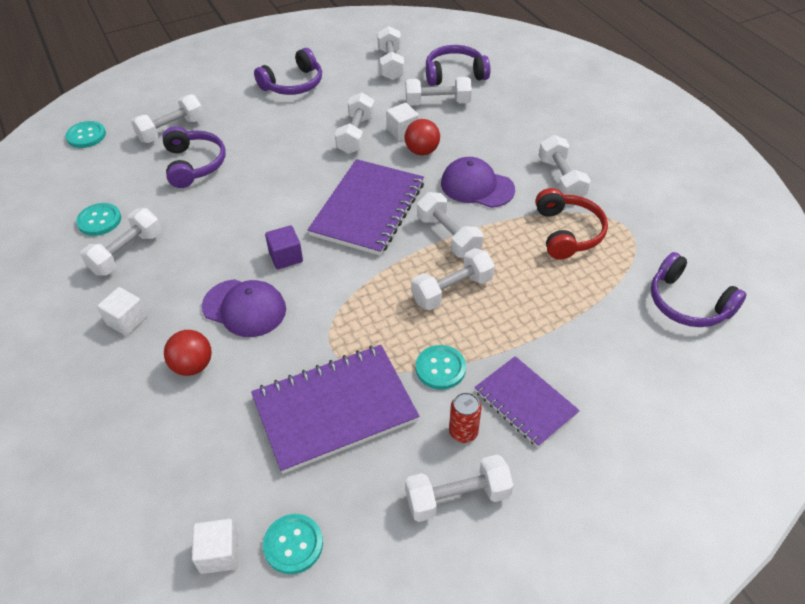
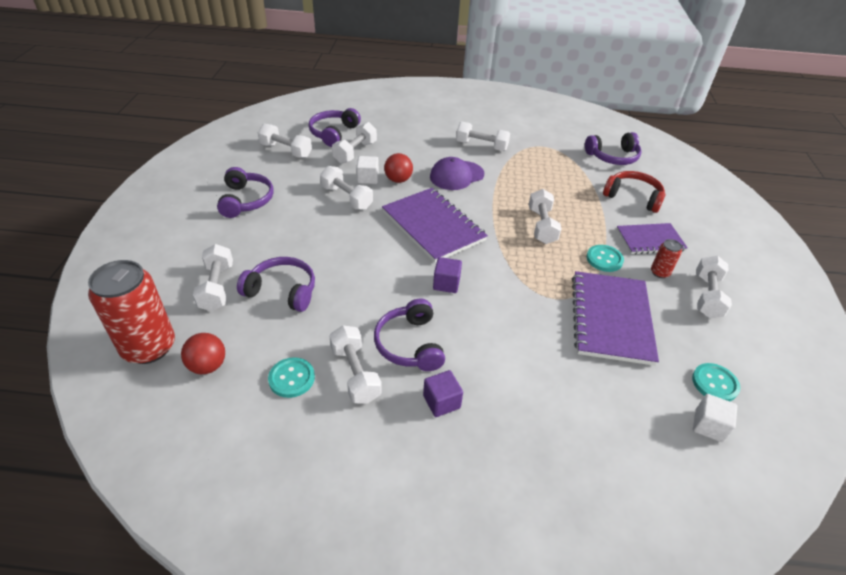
camera: 60 degrees left, 5 degrees down
(86, 136) = (149, 347): turquoise button -> red can
(127, 321) = (441, 402): white cube -> purple cube
(184, 269) = (409, 344): none -> purple headphones
(192, 366) = (523, 377): red ball -> red ball (208, 366)
(244, 308) = (482, 326): purple cap -> none
(448, 236) = (492, 206): white dumbbell -> none
(567, 232) = (528, 165): red headphones -> red headphones (633, 197)

